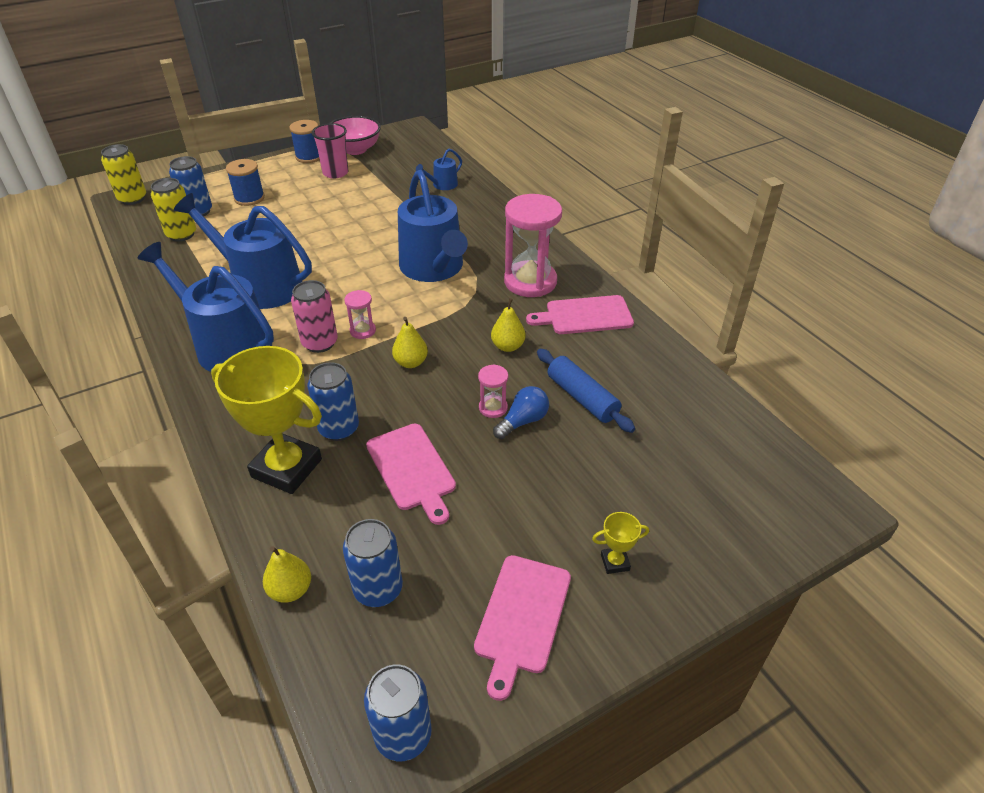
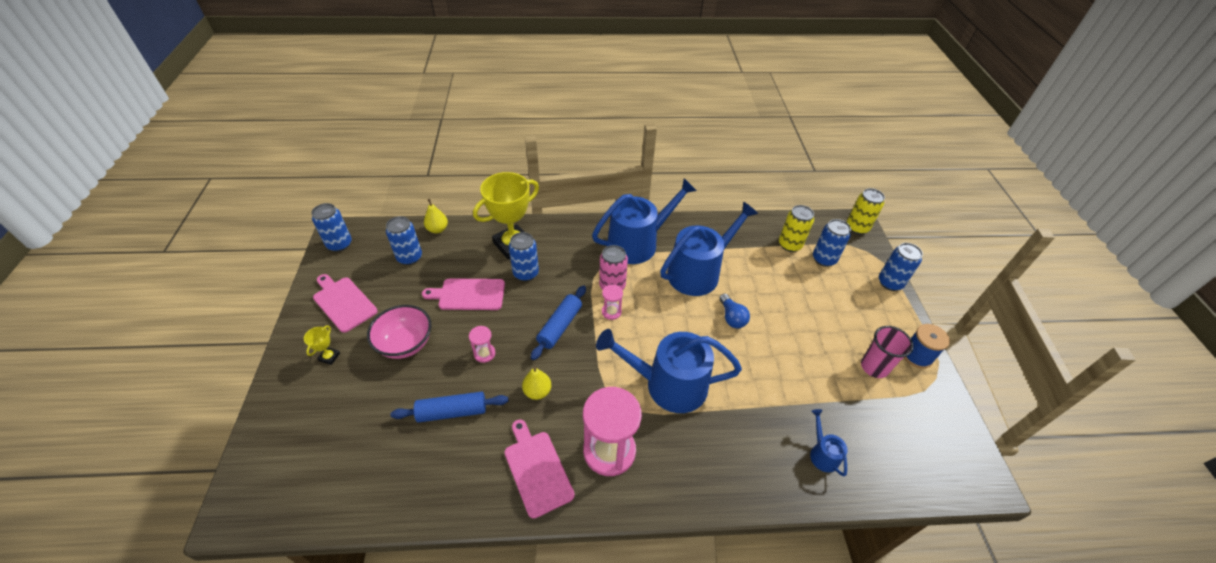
camera: 115 degrees right, 5 degrees up
(219, 174) = (890, 283): none -> blue can
(249, 198) = (838, 293): blue spool -> none
(355, 149) = (928, 401): pink bowl -> pink bowl (405, 343)
(411, 362) = (560, 326): yellow pear -> blue rolling pin
(523, 421) = (460, 364): blue light bulb -> blue light bulb (731, 317)
(585, 316) = (537, 469): pink cutting board -> pink cutting board turned 45 degrees counterclockwise

